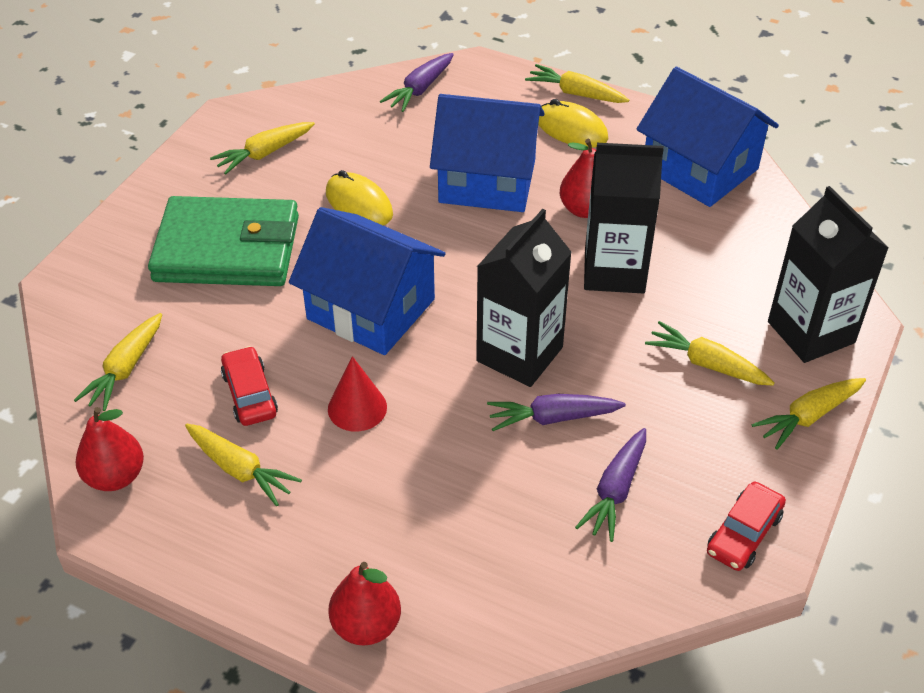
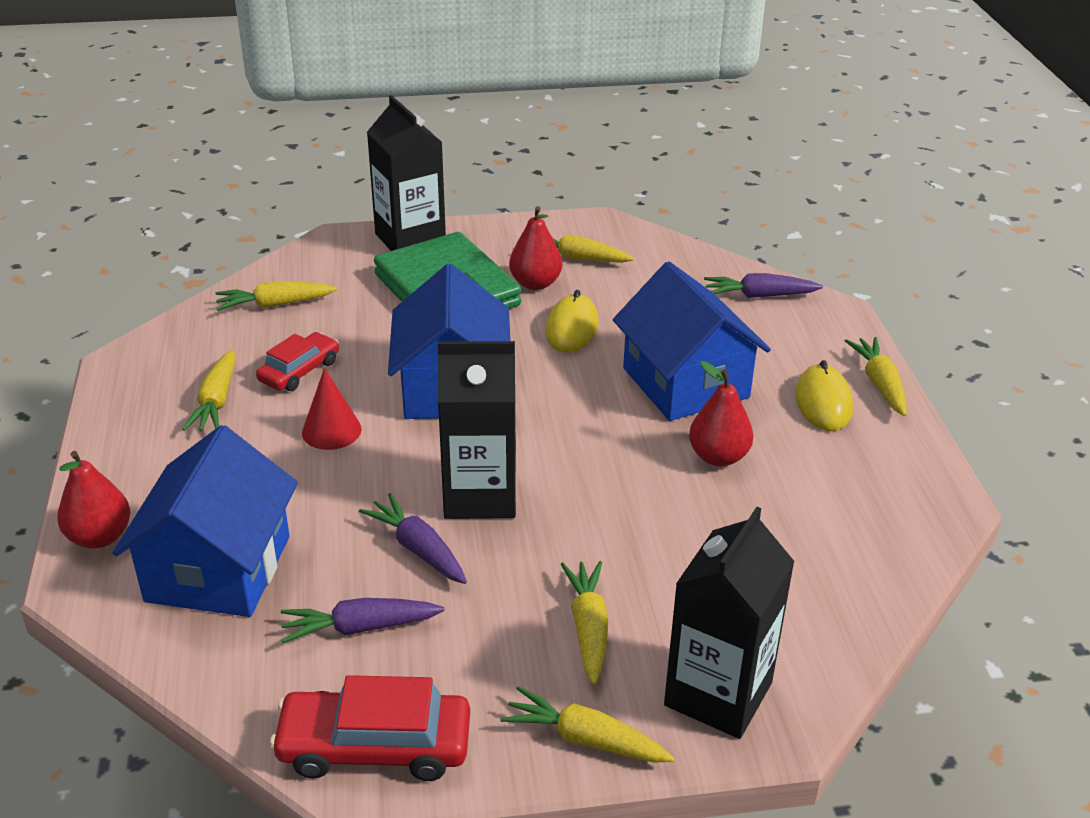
camera: 55 degrees right, 10 degrees down
(115, 477) = (165, 349): red pear -> red pear (535, 283)
(614, 271) = (654, 510): black carton -> black carton (410, 239)
(700, 169) = (877, 510): blue house -> blue house (218, 568)
(743, 533) = (375, 746): red car -> red car, size x1.55

